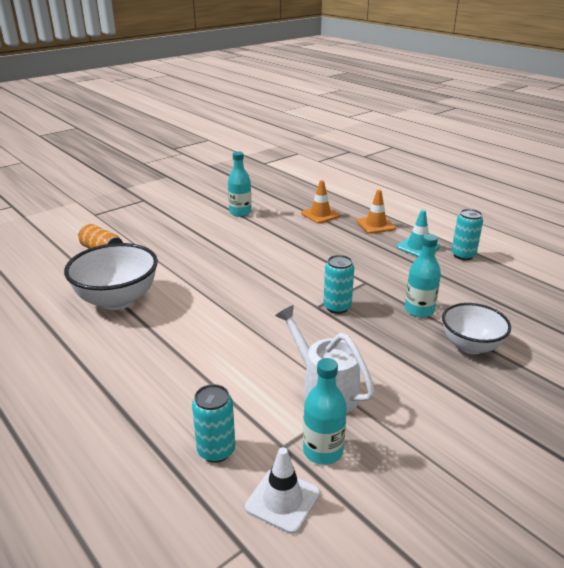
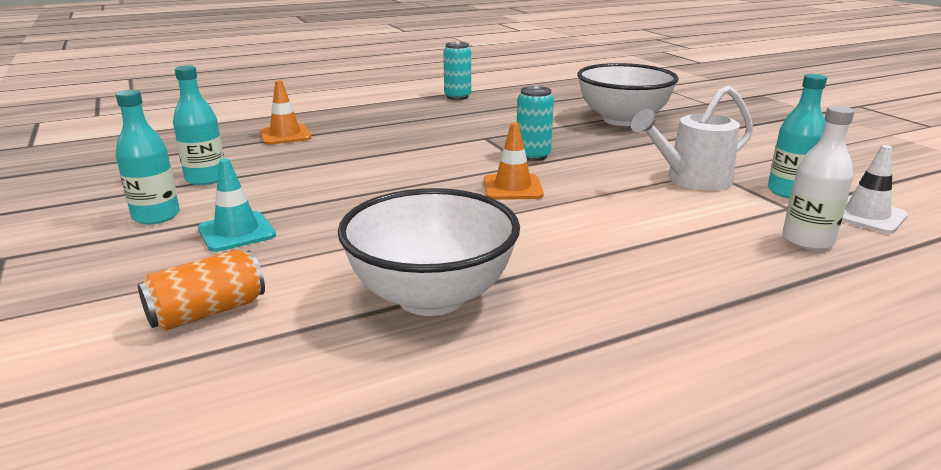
camera: 75 degrees left, 5 degrees down
(216, 450) = (807, 240): turquoise can -> white bottle
(375, 225) = (350, 115): orange traffic cone -> orange traffic cone (512, 188)
(418, 247) = (424, 108): turquoise traffic cone -> turquoise traffic cone (236, 232)
(419, 310) = (555, 126): turquoise bottle -> turquoise bottle (156, 216)
(470, 346) = (622, 120): white bowl -> white bowl, size x1.51

